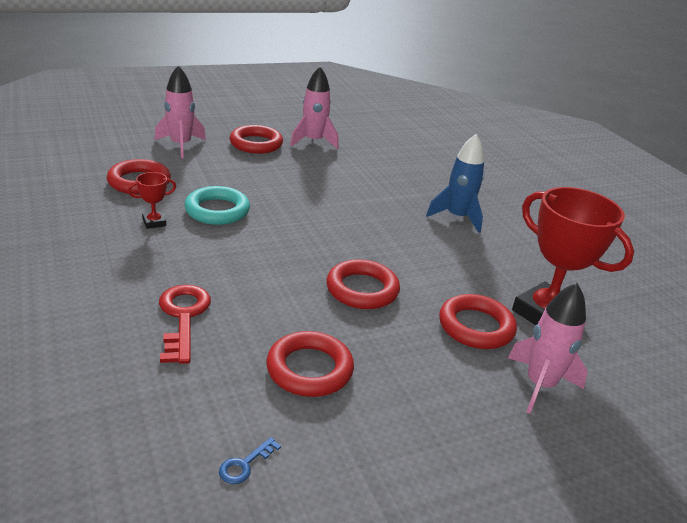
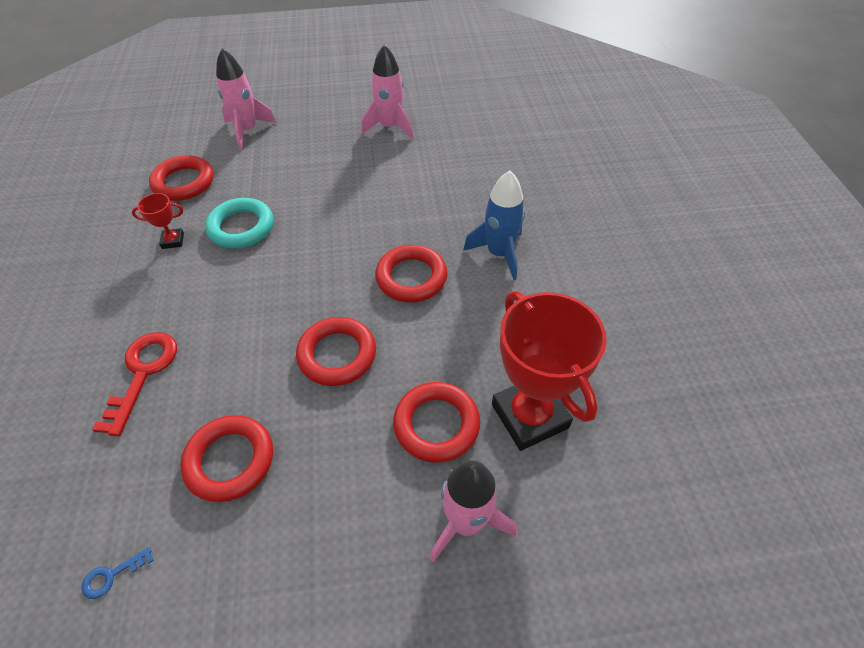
camera: 20 degrees right, 20 degrees up
(256, 144) = (326, 130): red ring -> red ring (411, 277)

